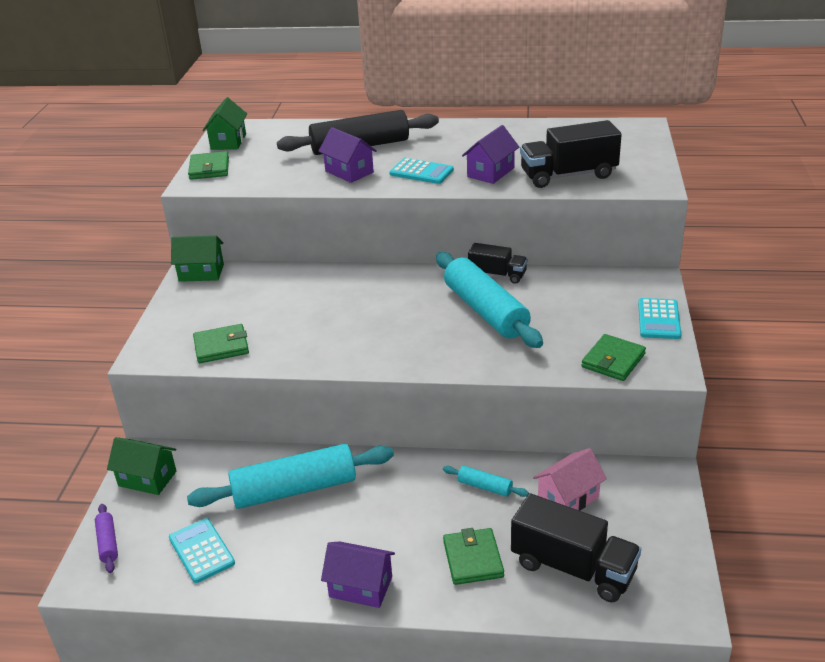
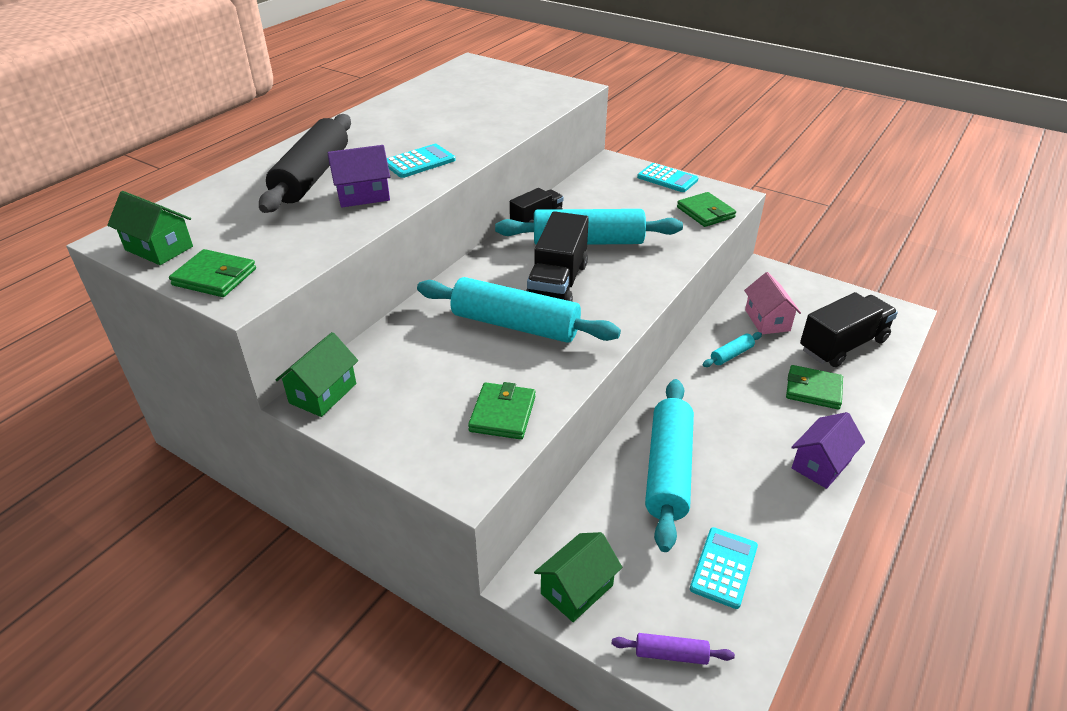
camera: 65 degrees left, 5 degrees up
(201, 550) = (724, 567): turquoise calculator -> turquoise calculator turned 120 degrees clockwise
(330, 317) = (515, 325): none -> turquoise rolling pin
(490, 172) = (466, 134): purple house -> none
(568, 175) = (516, 109): black truck -> black truck (557, 283)

